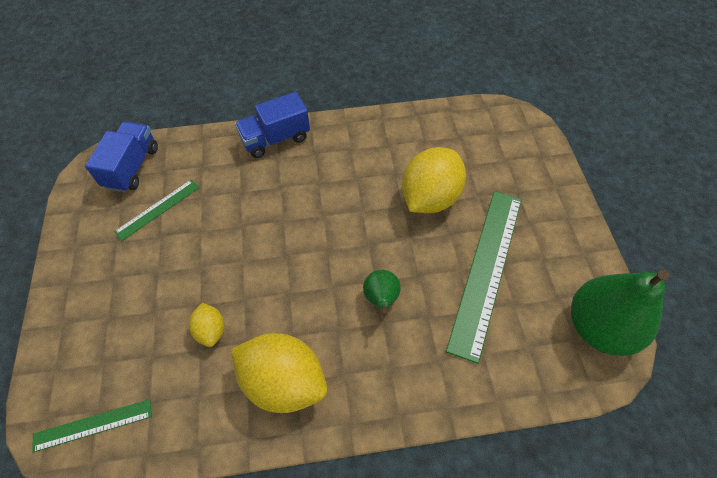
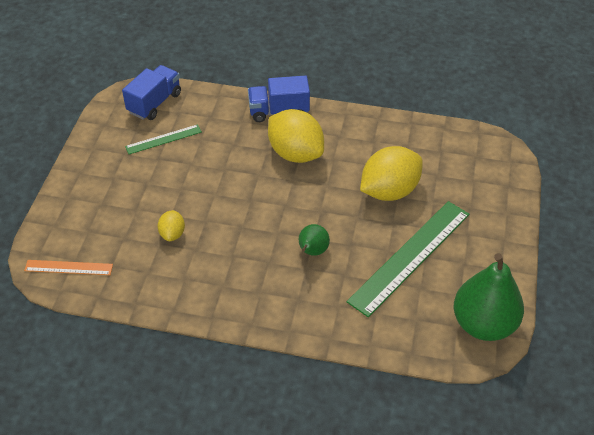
camera: 20 degrees right, 10 degrees down
(93, 425) = (68, 267): green ruler -> orange ruler
(283, 381) = (213, 282): yellow lemon -> yellow lemon (295, 153)

